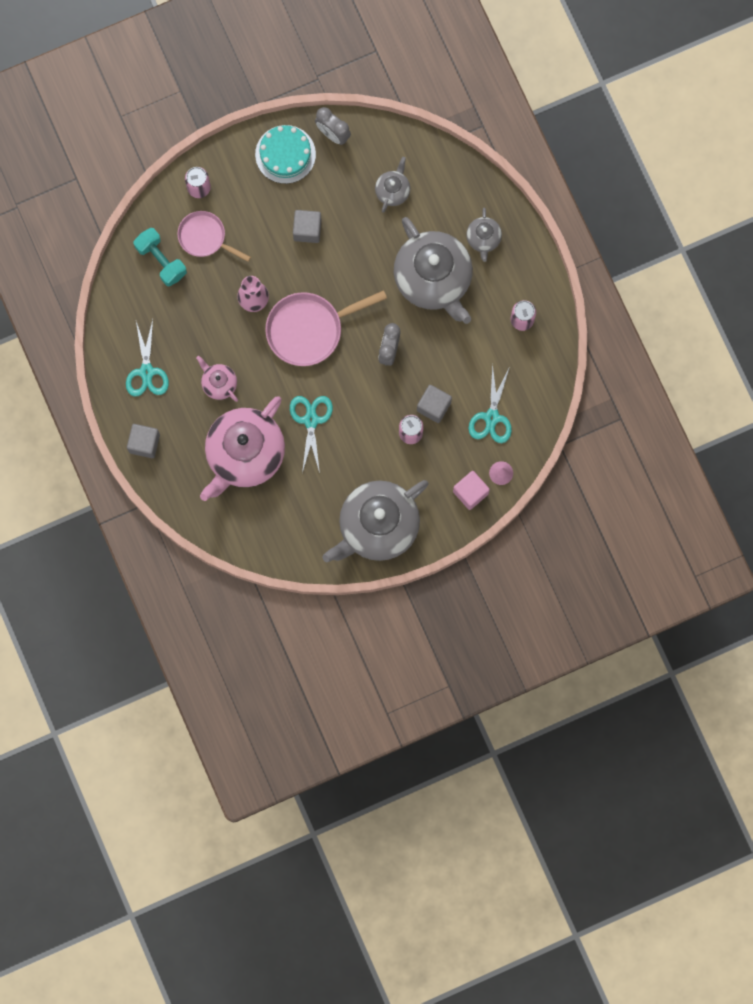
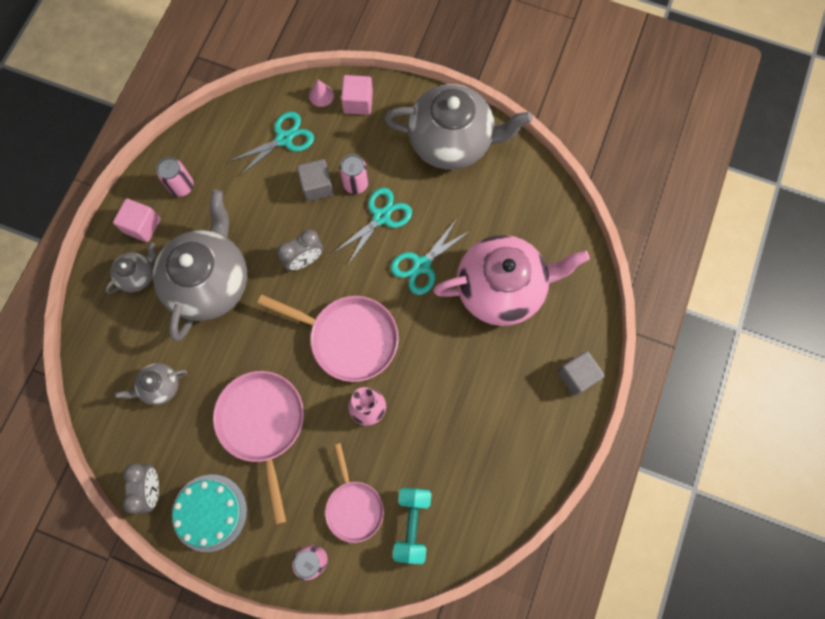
camera: 135 degrees left, 5 degrees down
(147, 372) = (519, 435): turquoise scissors -> turquoise scissors (381, 216)
(219, 383) = (466, 365): pink teapot -> none
(307, 230) = (263, 424): grey cube -> pink pan
(517, 271) = (142, 226): none -> pink cube

